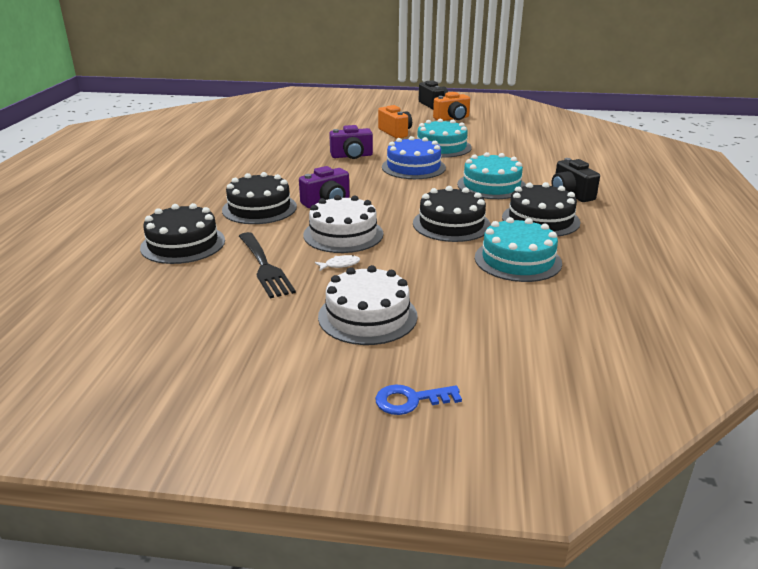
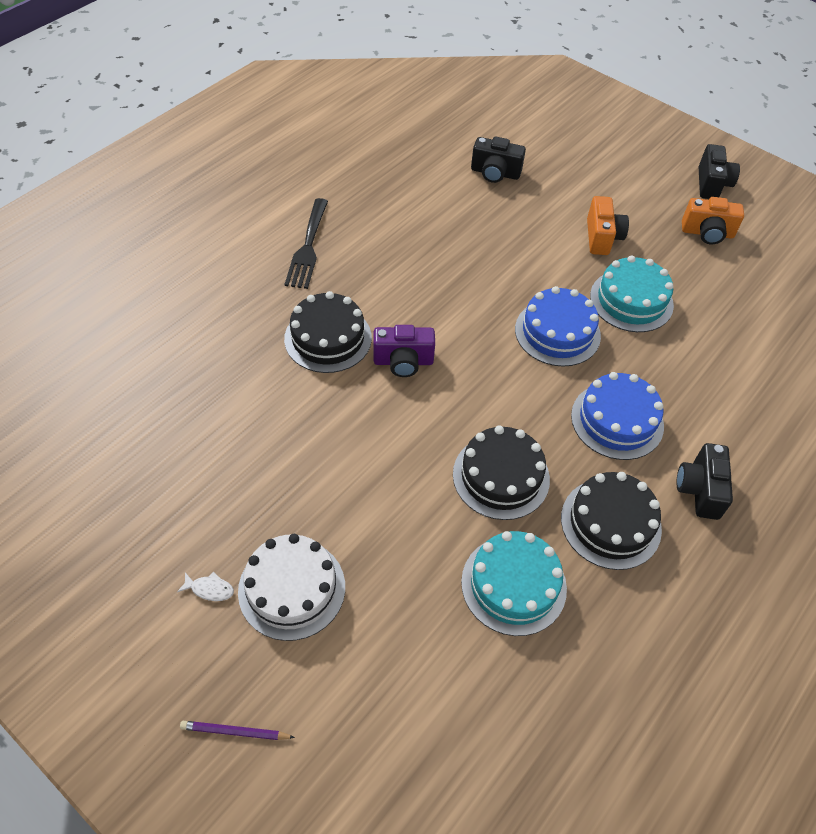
camera: 30 degrees right, 25 degrees up
(183, 244) = (215, 369): black cake -> none
(265, 267) = (260, 452): black fork -> black fork (308, 247)
(299, 127) = (495, 173): none -> black camera
(340, 265) = (330, 488): white fish -> white fish (210, 589)
(343, 234) = (374, 434): white cake -> none
(352, 156) = (505, 272): purple camera -> none
(411, 400) = (235, 732): blue key -> purple pencil
(491, 185) = (617, 420): turquoise cake -> blue cake

